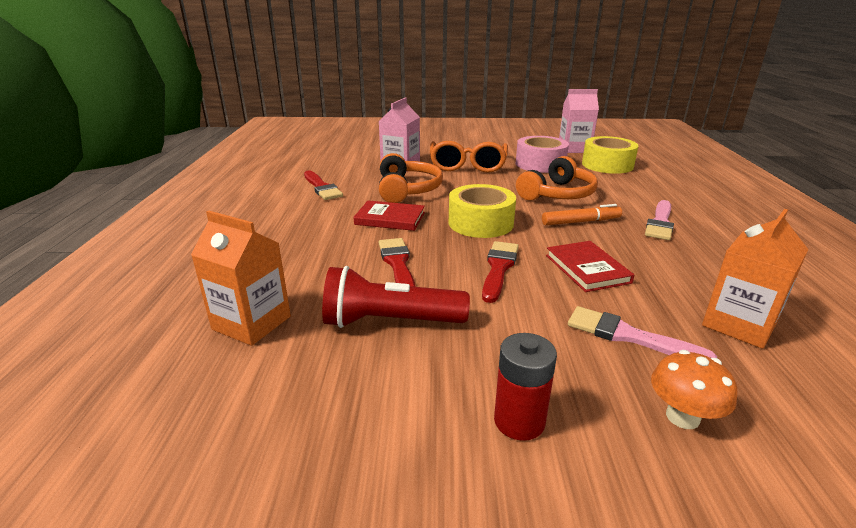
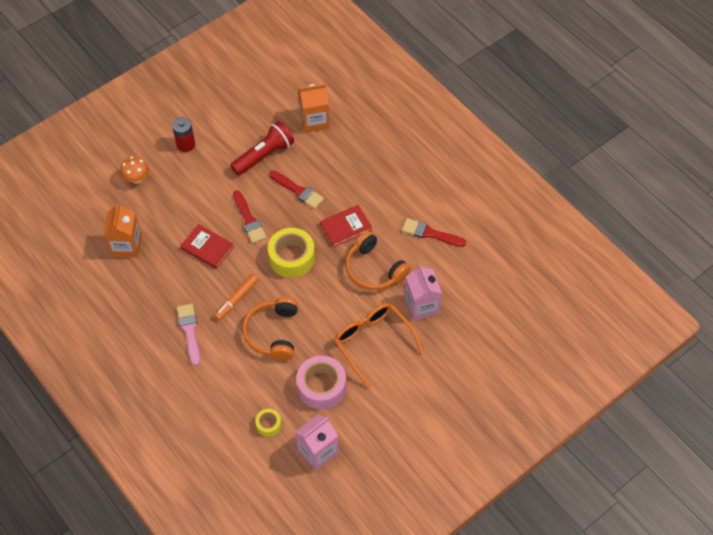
camera: 140 degrees right, 30 degrees up
(607, 165) = (268, 424): yellow tape -> yellow tape, size x0.51
(628, 336) = (168, 208): pink brush -> none

